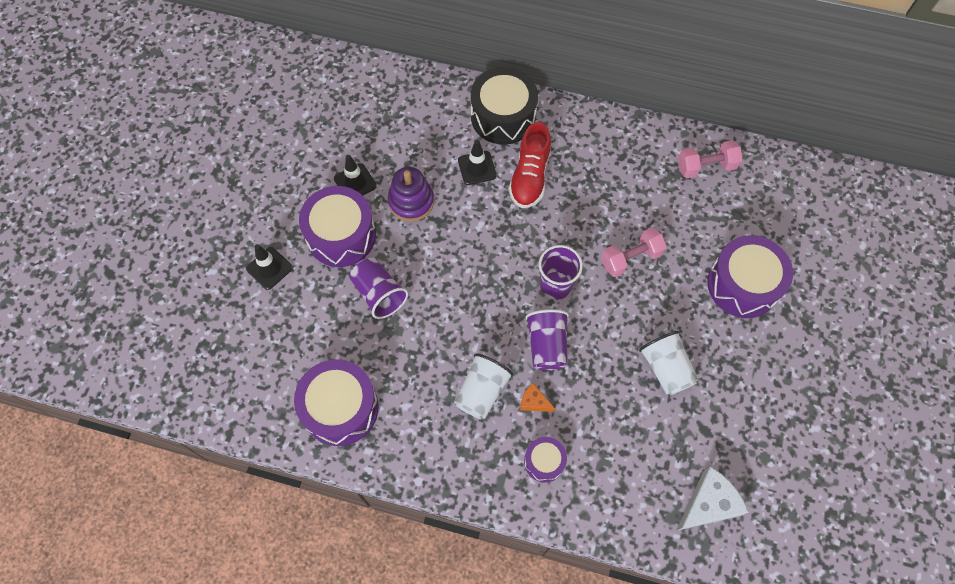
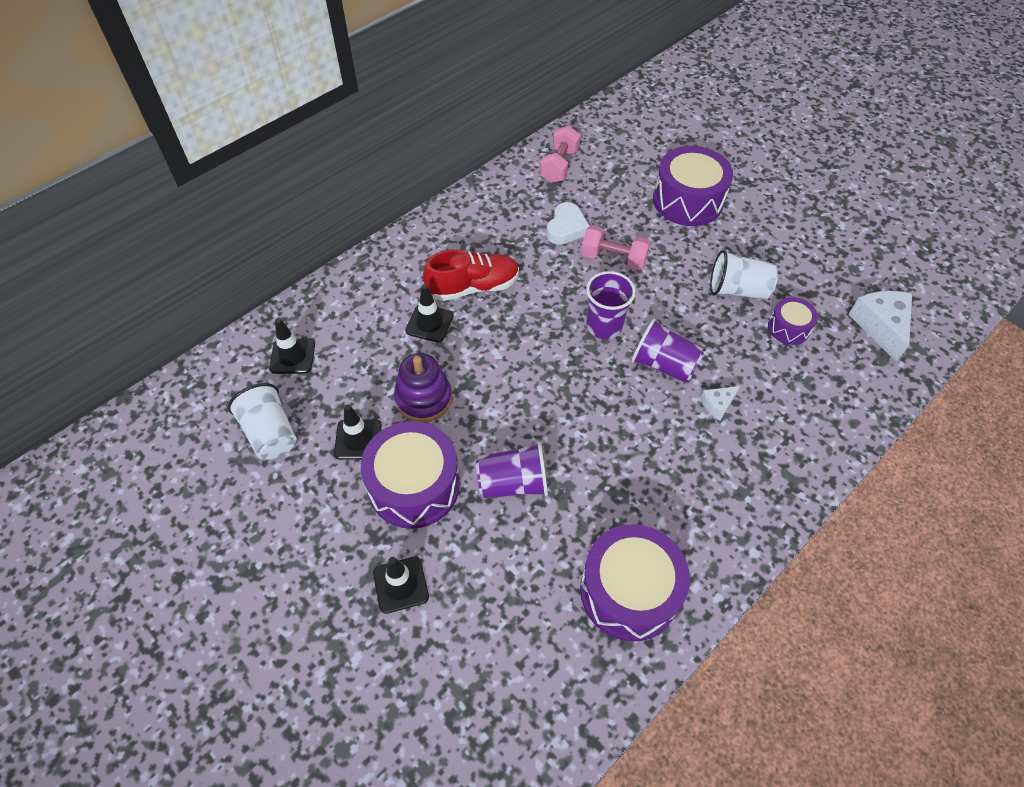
camera: 60 degrees left, 10 degrees down
(393, 104) = (292, 356): none -> black traffic cone
(482, 391) = (683, 443): white cup -> white cup (270, 433)
(503, 116) = (389, 274): black drum -> none
(530, 176) = (473, 287): red shoe -> red shoe turned 60 degrees counterclockwise
(534, 402) = (717, 405): orange cheese -> white cheese
(544, 461) = (784, 428): purple drum -> purple drum (788, 328)
(630, 258) = (613, 258): pink dumbbell -> pink dumbbell turned 75 degrees counterclockwise
(638, 208) = (566, 228): none -> white heart

